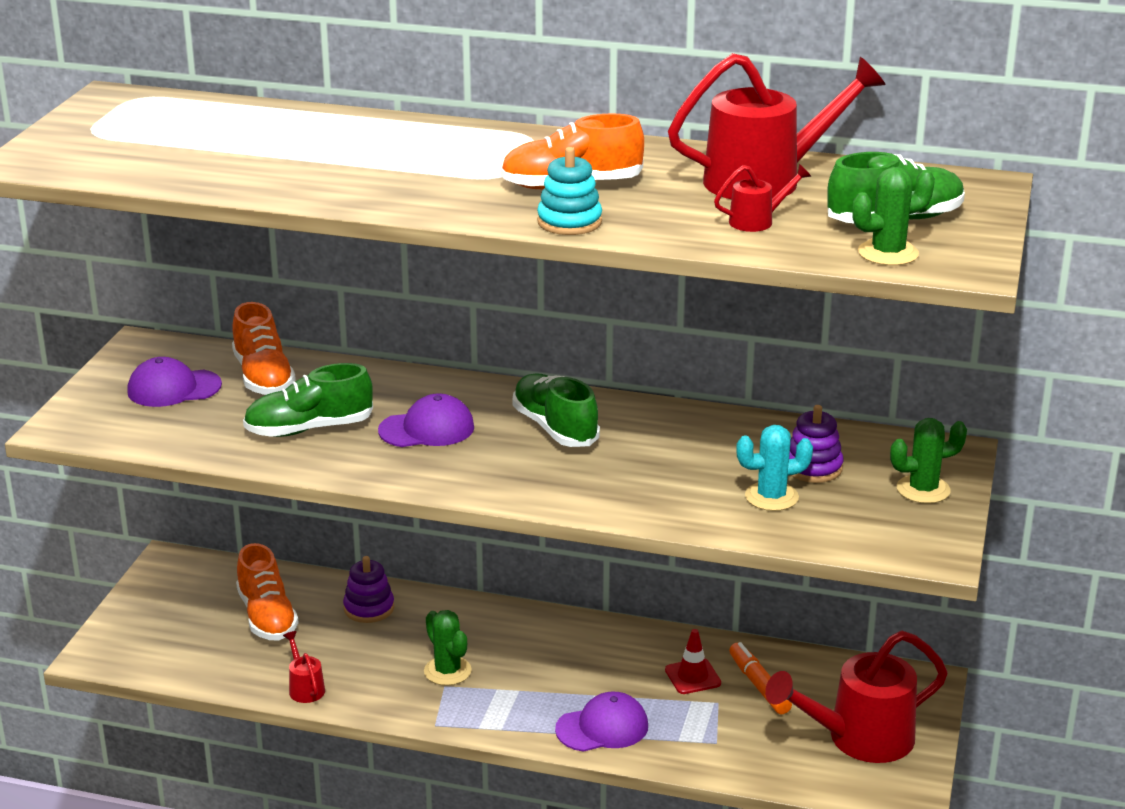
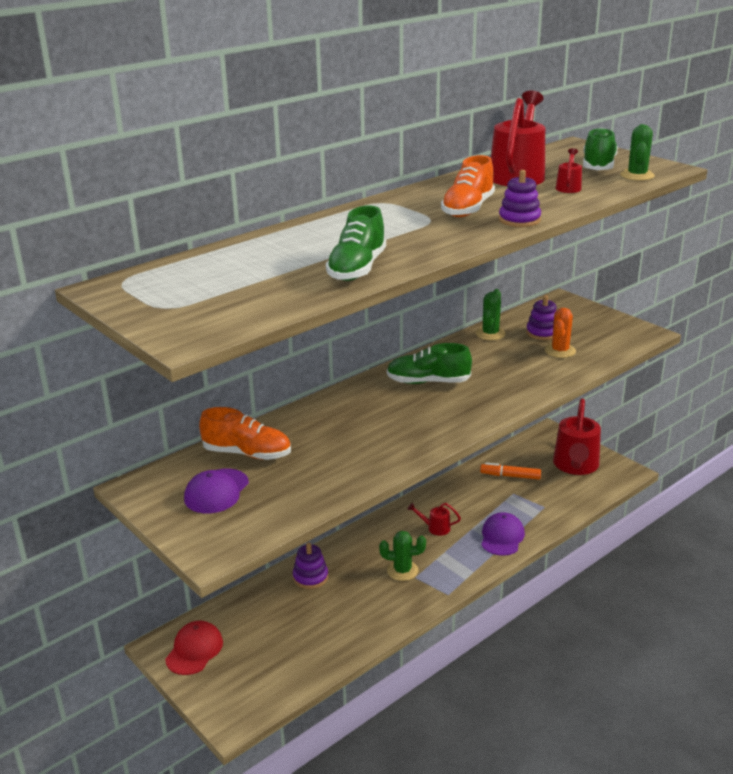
camera: 55 degrees left, 0 degrees up
(179, 585) = (194, 650): none -> red cap
(267, 617) = (274, 623): orange shoe -> none
(305, 687) = (364, 633): red watering can -> red watering can (435, 528)
(309, 429) = (336, 456): green shoe -> green shoe (357, 269)
(427, 429) = (383, 419): purple cap -> none
(569, 222) = (519, 220): turquoise stacking toy -> purple stacking toy
(692, 676) = (485, 492): red traffic cone -> none
(771, 497) = (560, 351): turquoise cactus -> orange cactus
(923, 490) = (588, 317): green cactus -> green cactus (490, 334)

